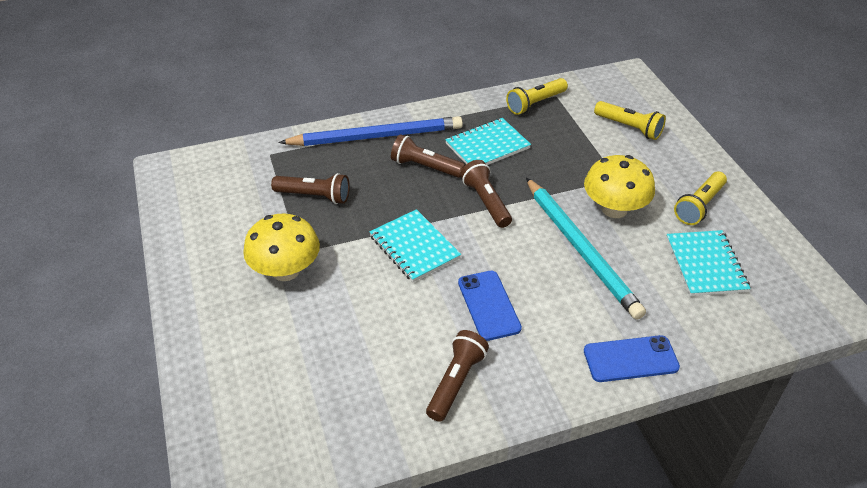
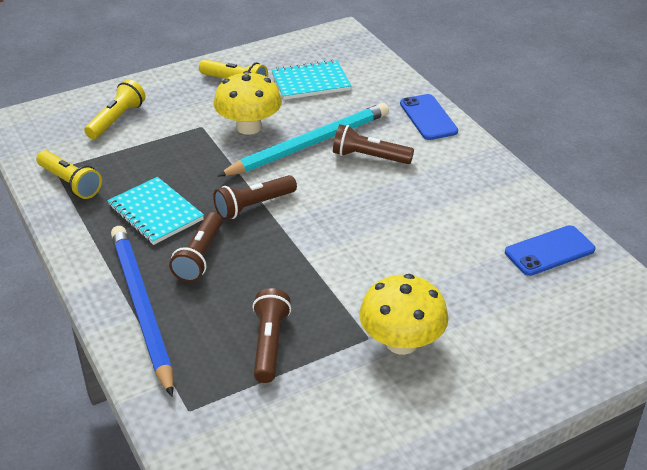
camera: 100 degrees left, 5 degrees down
(414, 247) = (336, 248): turquoise notebook -> none
(456, 382) = (493, 203): brown flashlight -> brown flashlight (369, 157)
(488, 305) = (398, 192): blue phone -> blue phone (549, 251)

